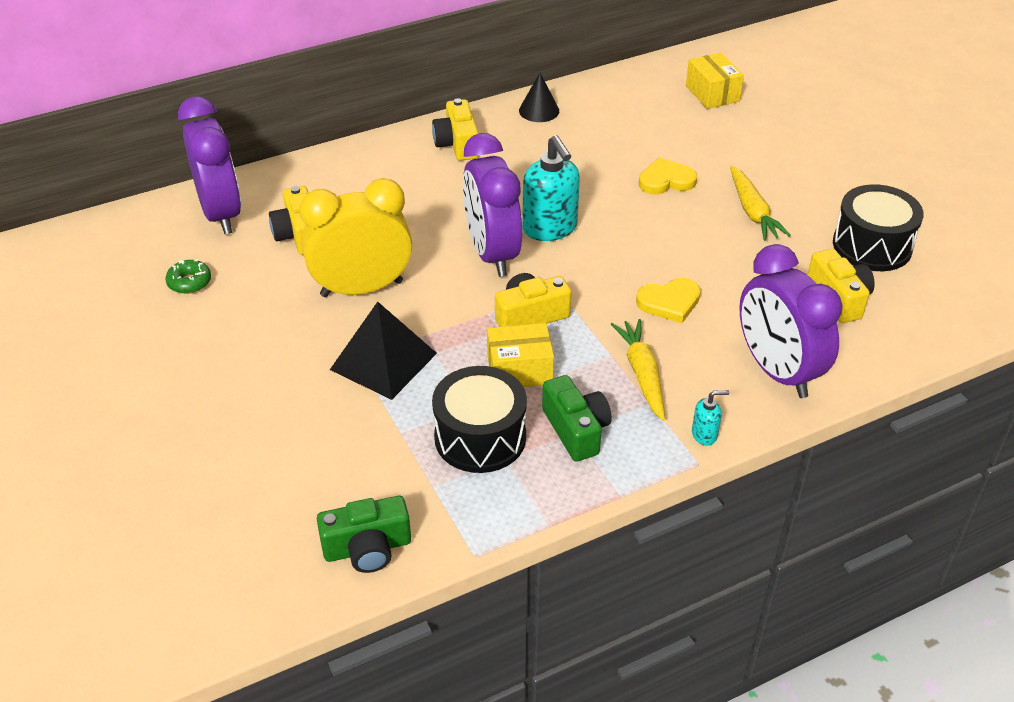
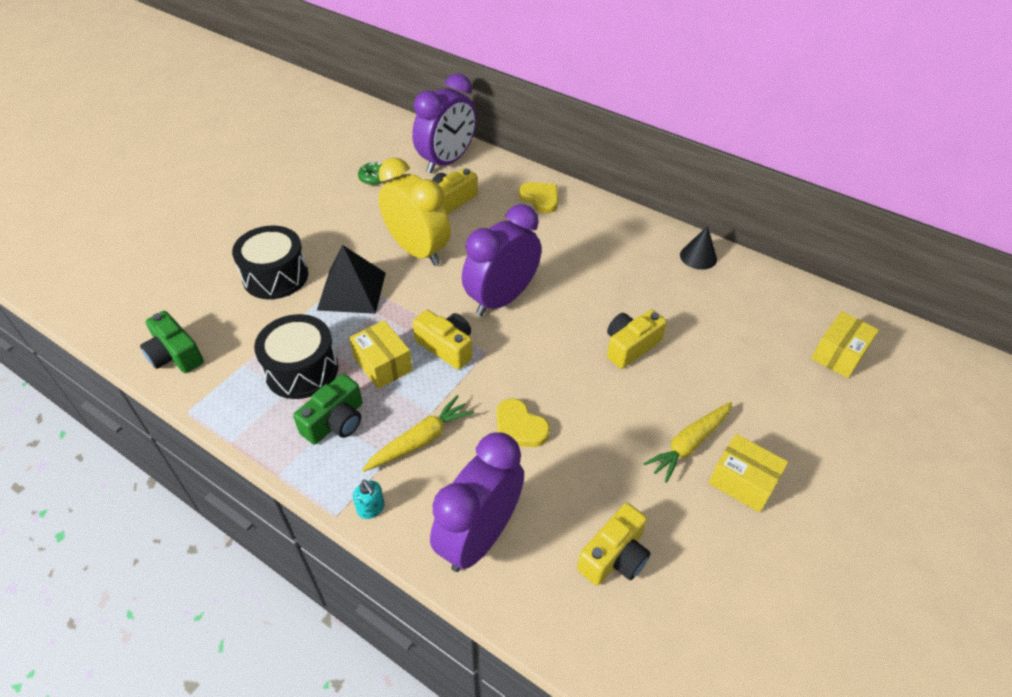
camera: 60 degrees right, 5 degrees up
(457, 144) = (614, 231): yellow camera -> yellow camera (630, 346)
(550, 228) = (556, 319): turquoise soap dispenser -> none
(666, 180) = (679, 367): yellow heart -> yellow heart (540, 198)
(806, 200) = (742, 482): none -> yellow box
(872, 246) = (718, 562): black drum -> black drum (275, 276)

